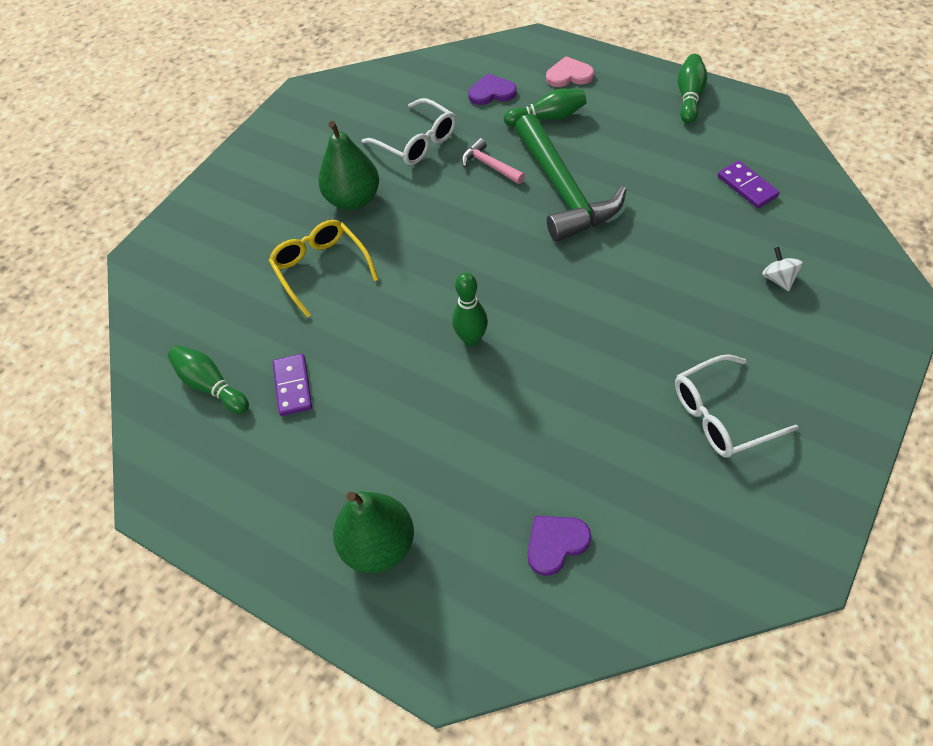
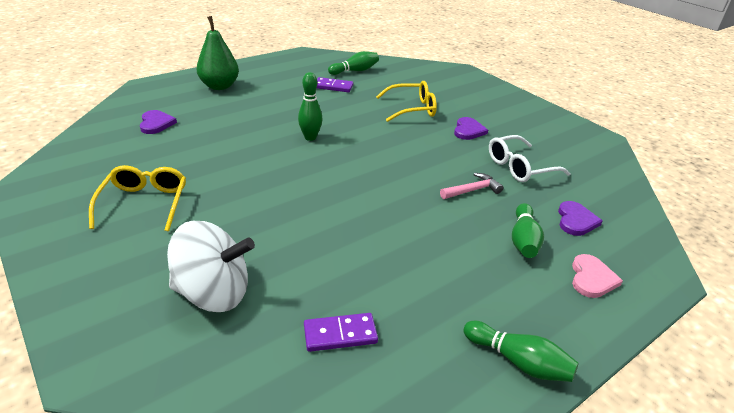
camera: 105 degrees right, 20 degrees down
(353, 199) = (468, 130): green pear -> purple heart
(563, 191) = (418, 215): green hammer -> none
(721, 415) = (144, 203): white glasses -> yellow glasses
(778, 279) = (213, 293): white spinning top -> white spinning top, size x2.30

